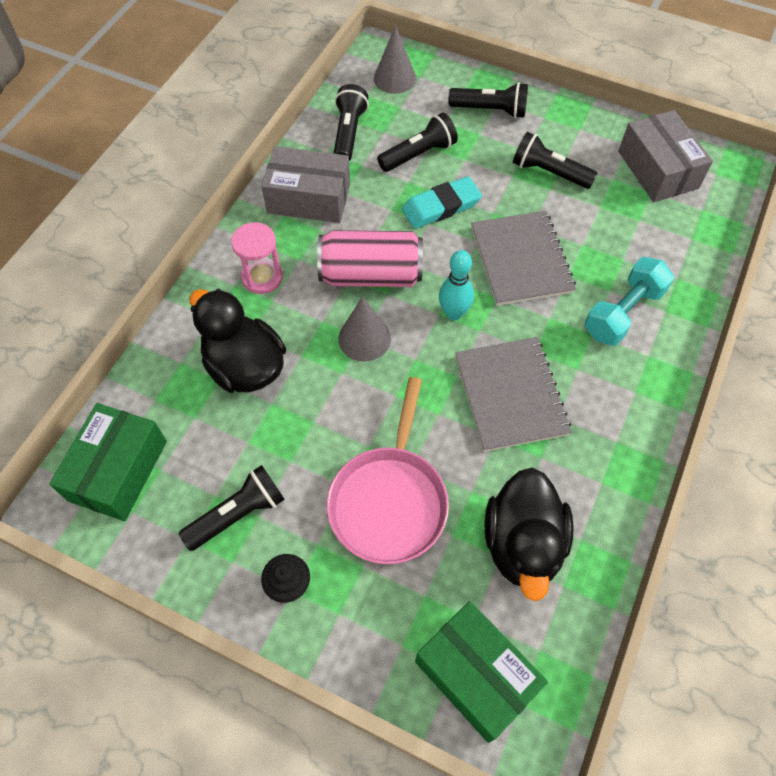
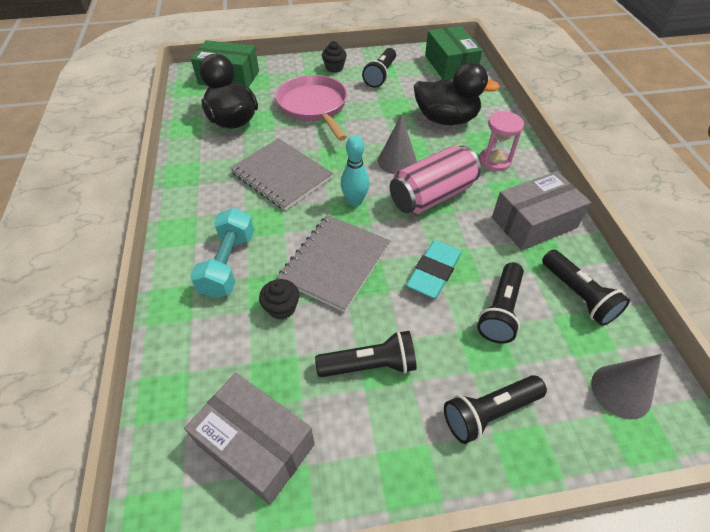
camera: 145 degrees right, 10 degrees down
(521, 260) = (335, 263): grey notebook -> grey notebook turned 75 degrees clockwise
(593, 246) = (282, 308): none -> black cupcake

